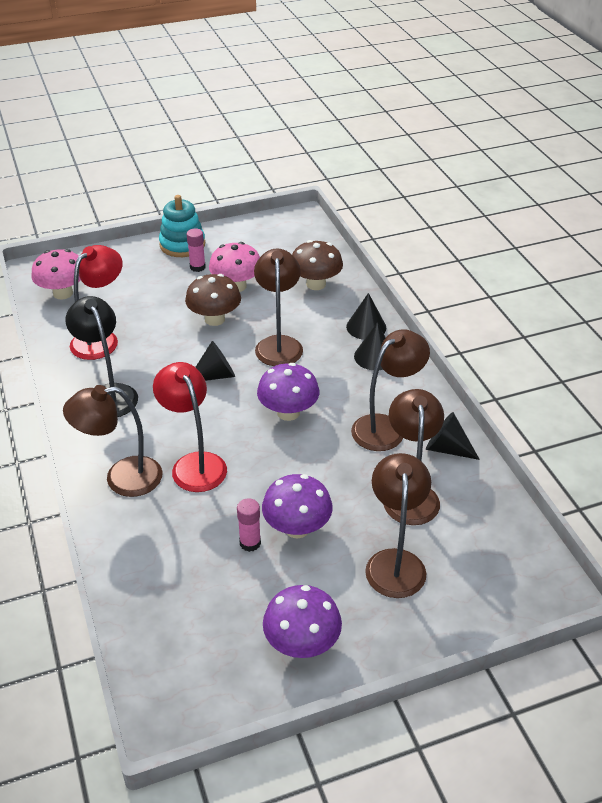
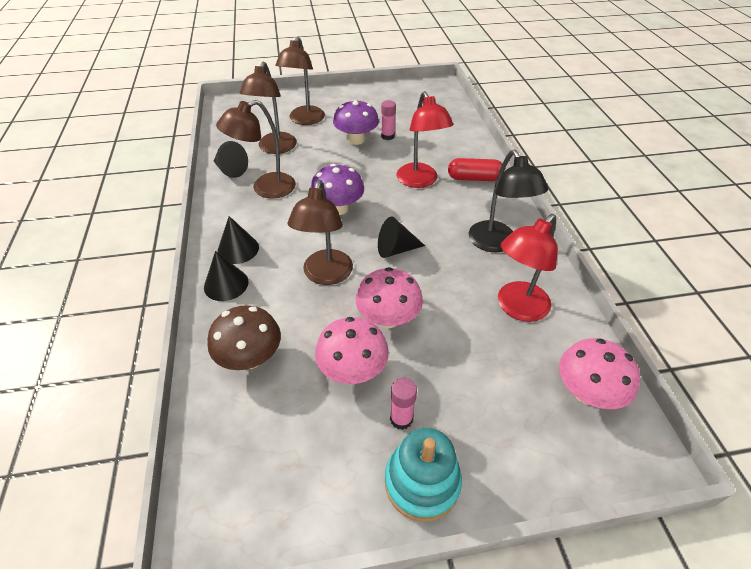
camera: 170 degrees left, 5 degrees up
(122, 478) = (474, 178): brown lamp -> red capsule
(214, 319) = (388, 318): brown mushroom -> pink mushroom
(302, 643) = (369, 98): purple mushroom -> none

